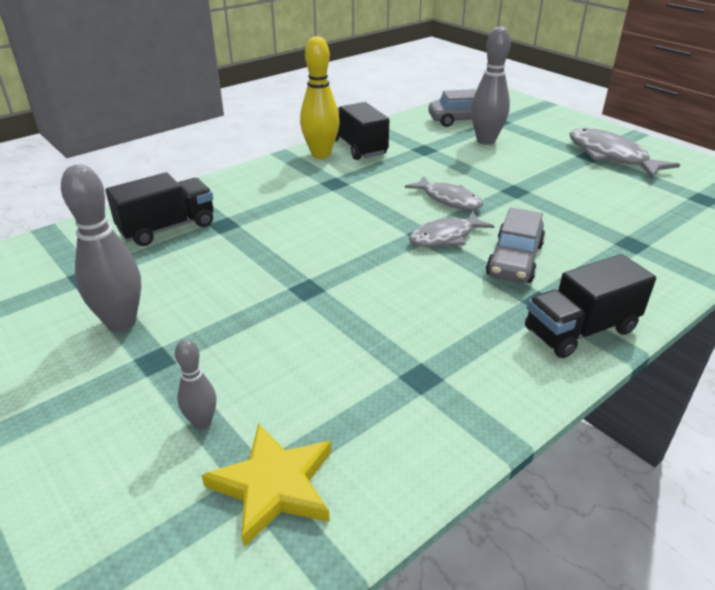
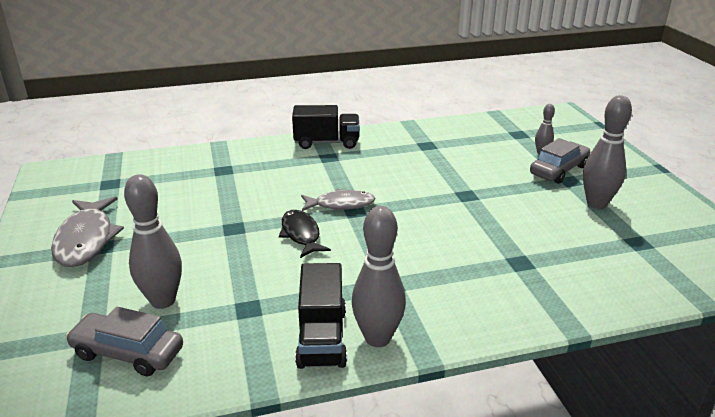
camera: 155 degrees left, 5 degrees down
(167, 228) = (575, 272): black truck -> none
(274, 485) = (511, 132): yellow star -> none
(321, 154) = (377, 338): yellow bowling pin -> grey bowling pin
(448, 199) = (301, 234): grey fish -> black fish
(514, 260) = (313, 179): grey car -> grey car (558, 170)

